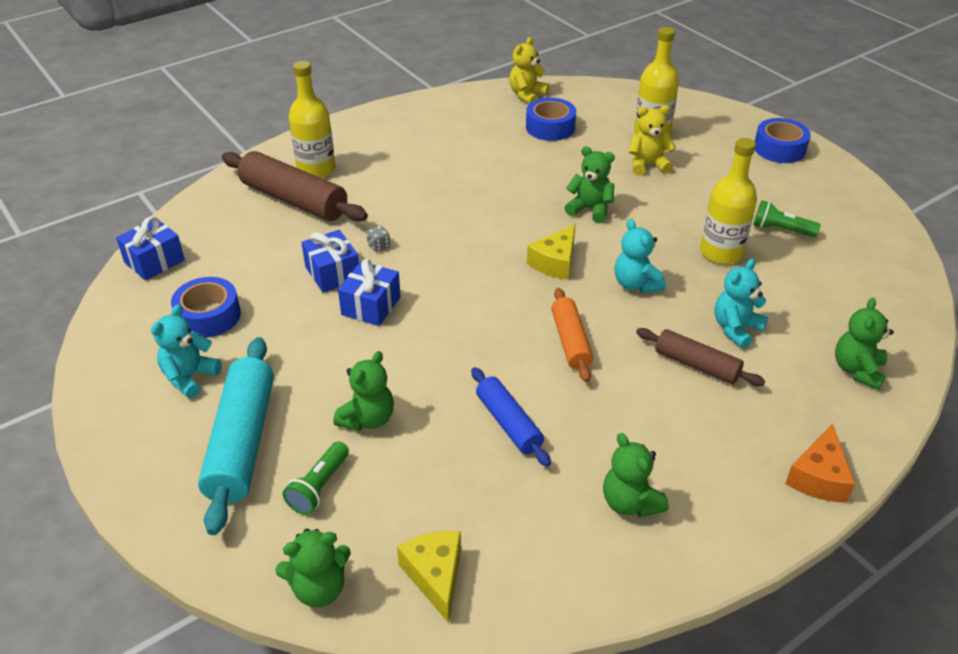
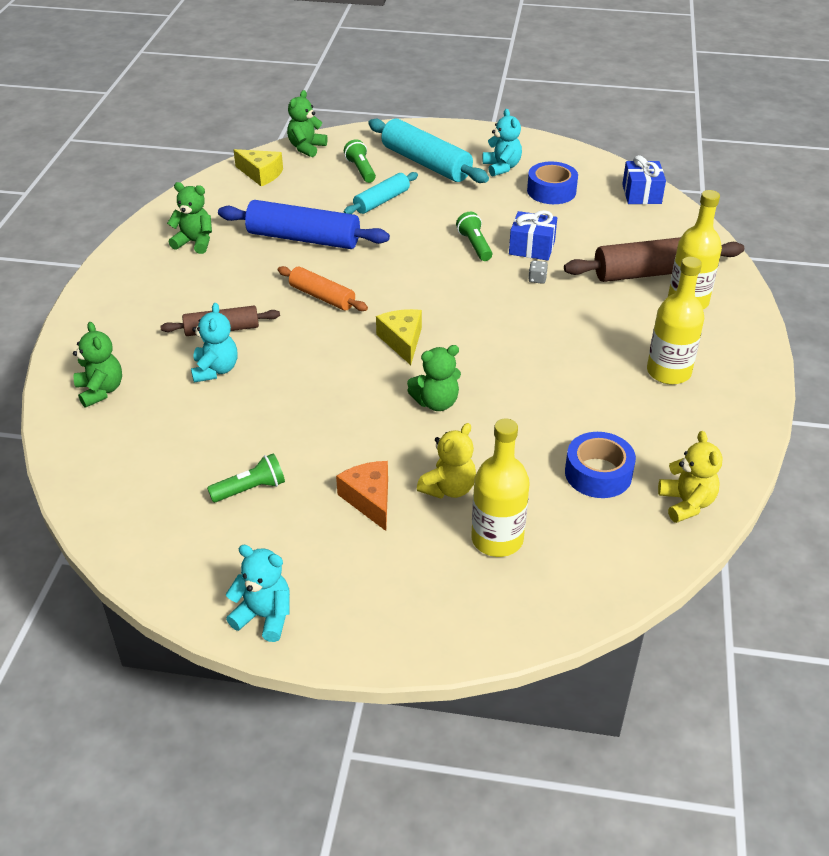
camera: 135 degrees right, 0 degrees up
(368, 419) = (381, 201): green teddy bear -> turquoise rolling pin
(371, 306) = (475, 245): blue gift -> green flashlight
(508, 423) = (303, 238): blue rolling pin -> blue rolling pin, size x1.68
(636, 284) = (323, 360): turquoise teddy bear -> turquoise teddy bear (264, 616)
(721, 252) = (283, 429): yellow bottle -> yellow bottle (668, 372)
(779, 149) = (340, 613): blue tape -> none
(818, 477) = (91, 309): orange cheese -> orange cheese (369, 499)

